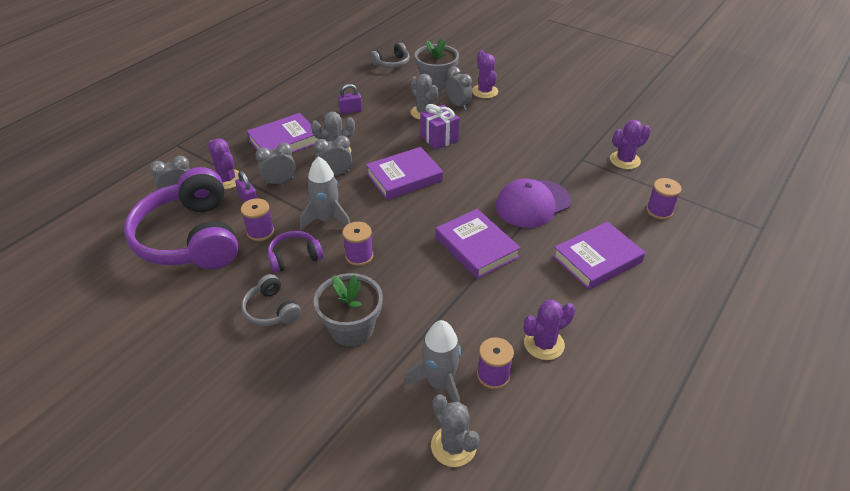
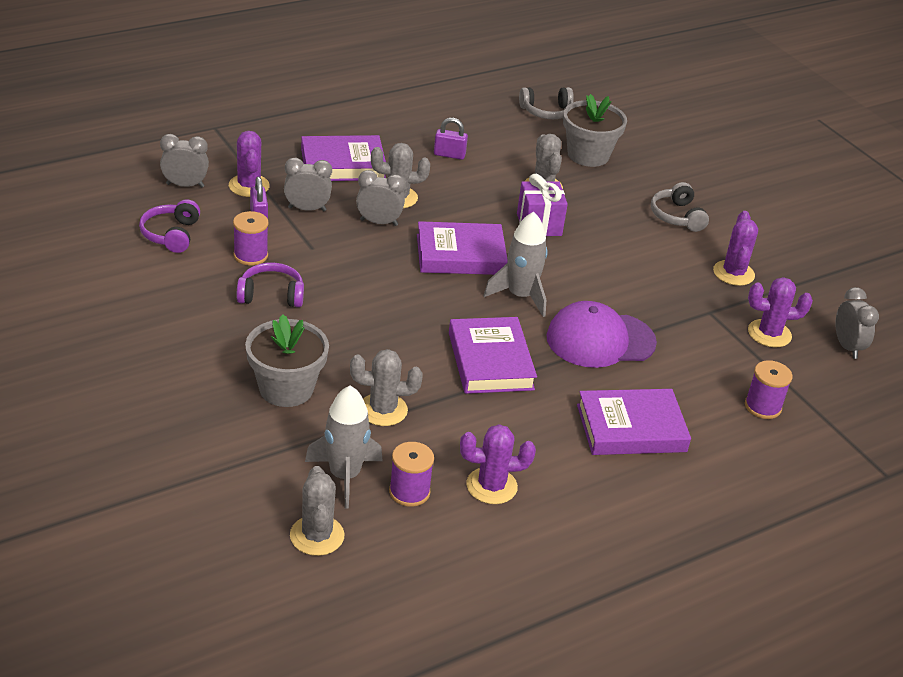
camera: 20 degrees right, 5 degrees down
(191, 238) = (171, 234): purple headphones -> purple headphones, size x0.44
(271, 310) = (212, 338): grey headphones -> grey headphones (677, 216)
(327, 219) = (334, 269): grey rocket -> grey rocket (520, 296)
(359, 256) = (345, 320): purple spool -> none
(431, 316) = (383, 410): none -> grey cactus
(458, 105) = (596, 192): grey clock -> grey clock (847, 347)
(485, 91) = (646, 187): purple cactus -> purple cactus (733, 273)

